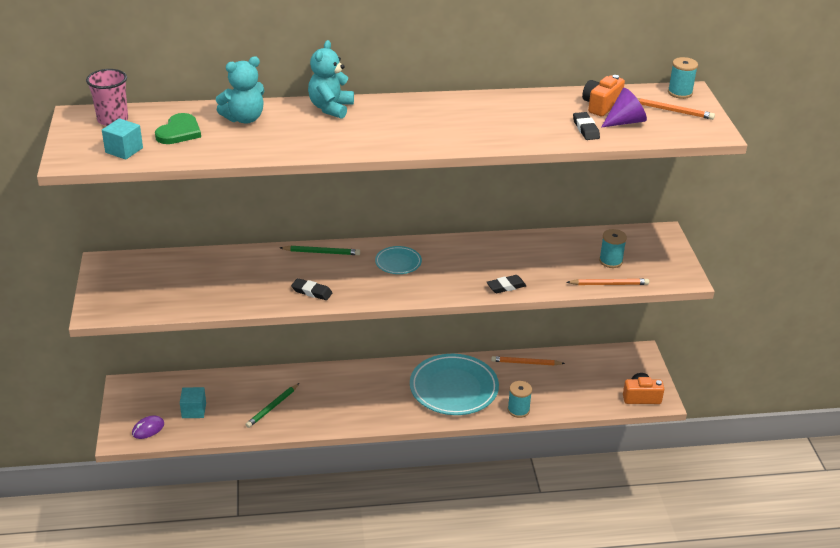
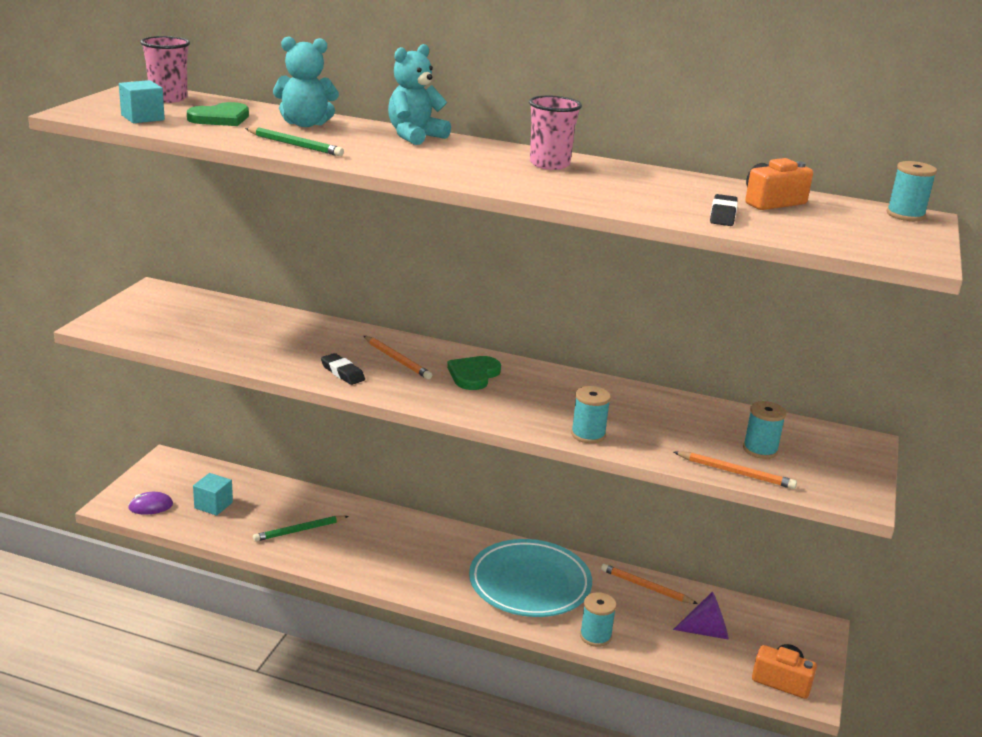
camera: 25 degrees right, 10 degrees down
(321, 252) = (393, 342): green pencil -> green pencil (295, 145)
(398, 262) = (473, 375): turquoise plate -> green heart
(443, 110) = (549, 164): none -> pink cup
(506, 286) = (588, 435): black eraser -> turquoise spool
(625, 122) = (789, 221): purple cone -> purple cone (707, 631)
(672, 111) = (874, 226): orange pencil -> orange pencil (397, 360)

